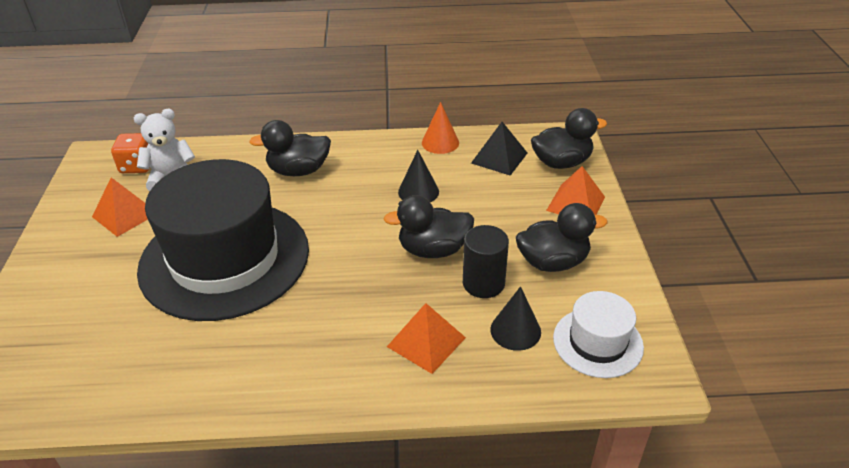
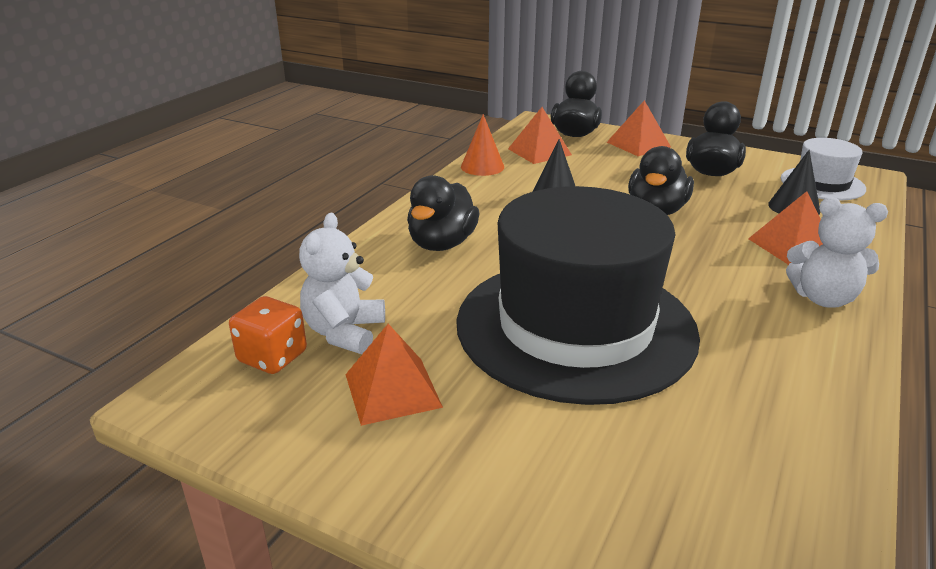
camera: 60 degrees left, 10 degrees down
(340, 374) = (823, 298): none -> white teddy bear
(483, 283) = (722, 203): black cylinder -> none
(499, 158) = (539, 152): black pyramid -> orange pyramid

